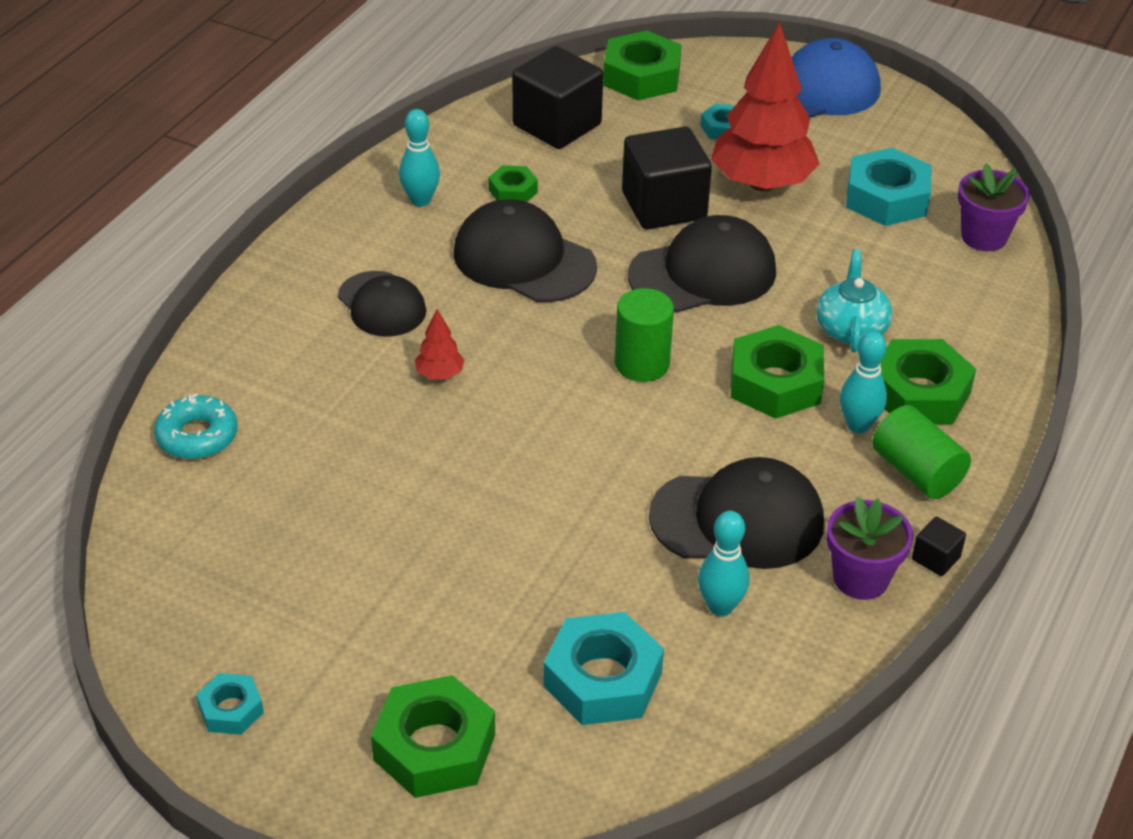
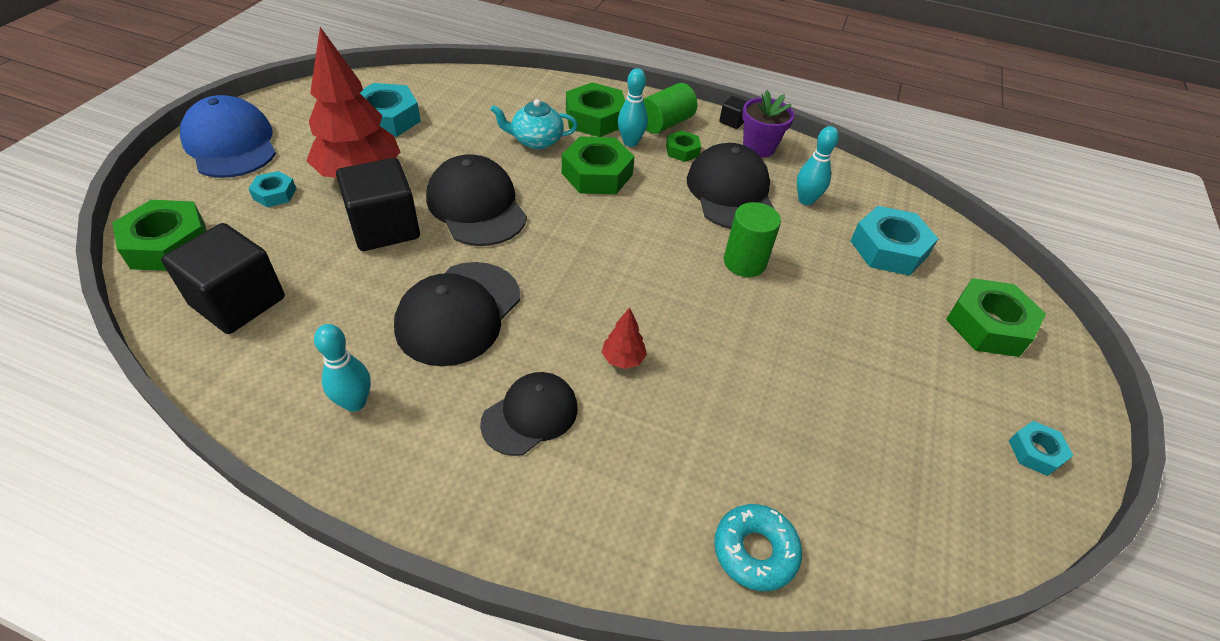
camera: 100 degrees left, 5 degrees up
(513, 191) = (348, 328): green nut -> green nut (682, 150)
(642, 364) = (588, 237): green cylinder -> green cylinder (744, 262)
(984, 237) = (435, 84): purple flower pot -> none

